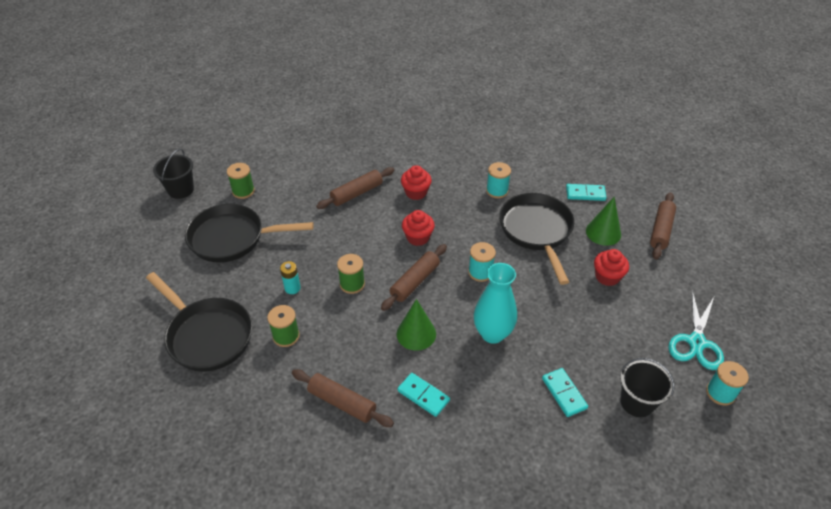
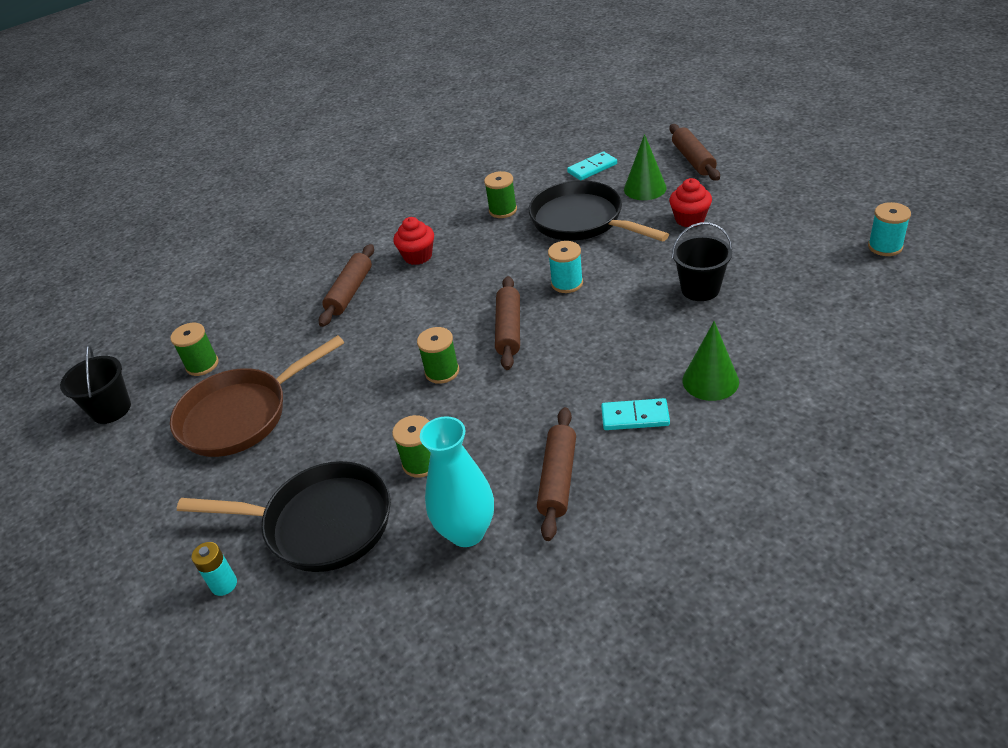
camera: 30 degrees left, 5 degrees down
(232, 238) = (241, 415): black pan -> brown pan
(292, 288) = (375, 416): turquoise battery -> turquoise battery (224, 584)
(342, 402) = (558, 479): brown rolling pin -> brown rolling pin turned 75 degrees counterclockwise
(416, 334) = (564, 371): green cone -> green cone (710, 381)
(418, 237) = (466, 292): red cupcake -> none
(492, 333) = (640, 324): turquoise vase -> turquoise vase (467, 532)
(497, 191) = (503, 210): turquoise spool -> green spool
(564, 393) = (762, 329): turquoise domino -> none
(637, 402) = (830, 296): black bucket -> black bucket (700, 289)
(696, 342) = (822, 223): turquoise scissors -> none

